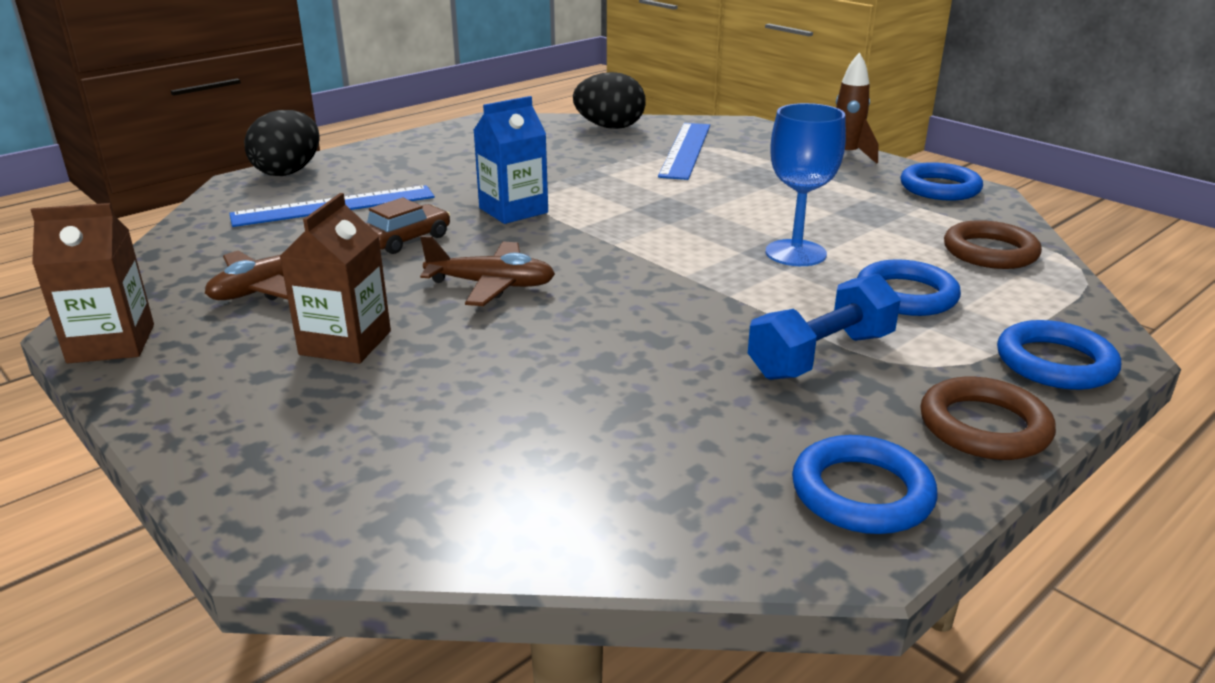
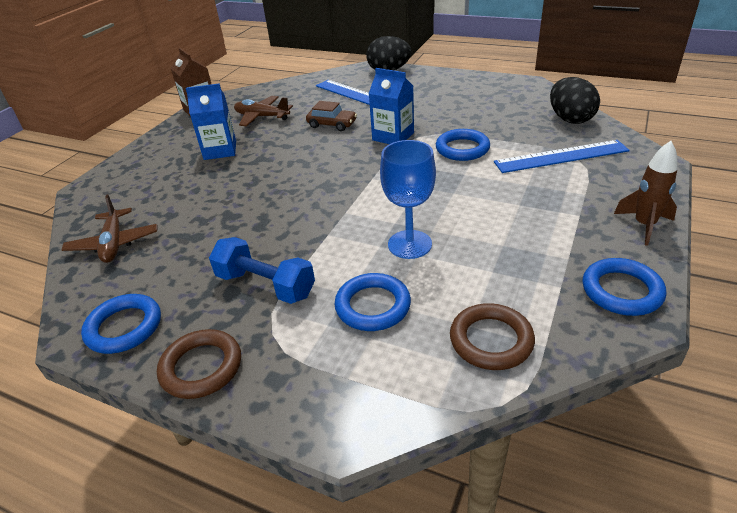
camera: 70 degrees right, 10 degrees up
(345, 343) = (220, 150): brown carton -> blue carton
(491, 285) = (295, 162): brown plane -> brown plane (114, 243)
(1055, 363) = (301, 397): blue ring -> blue ring (462, 149)

